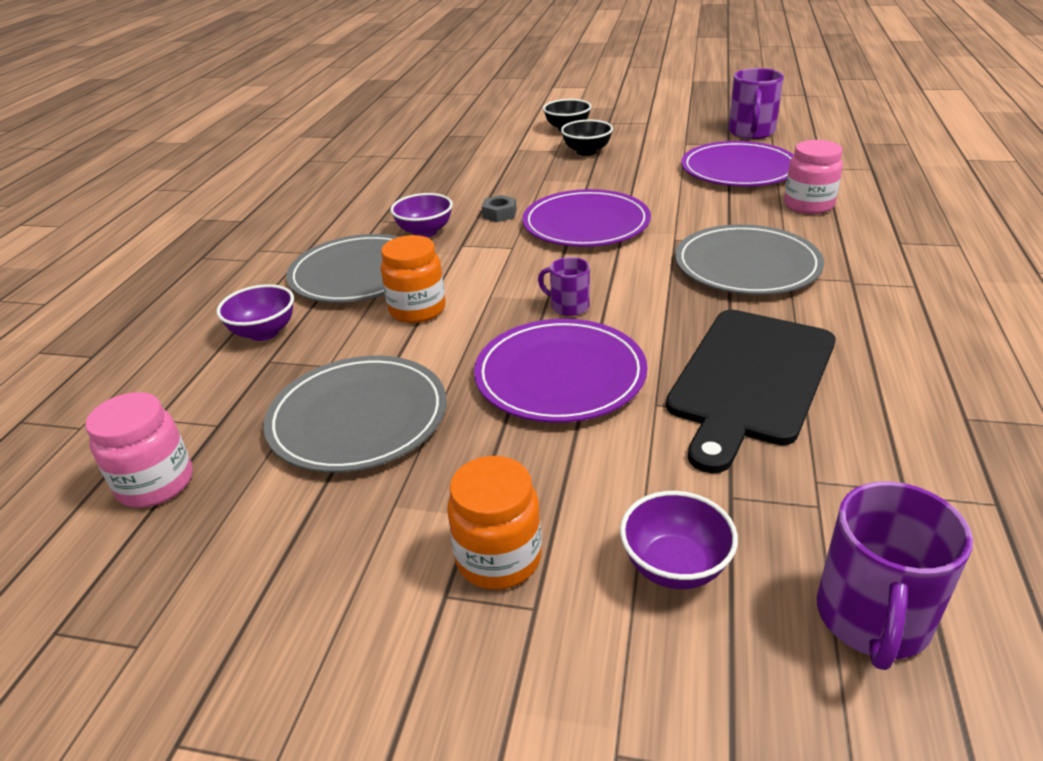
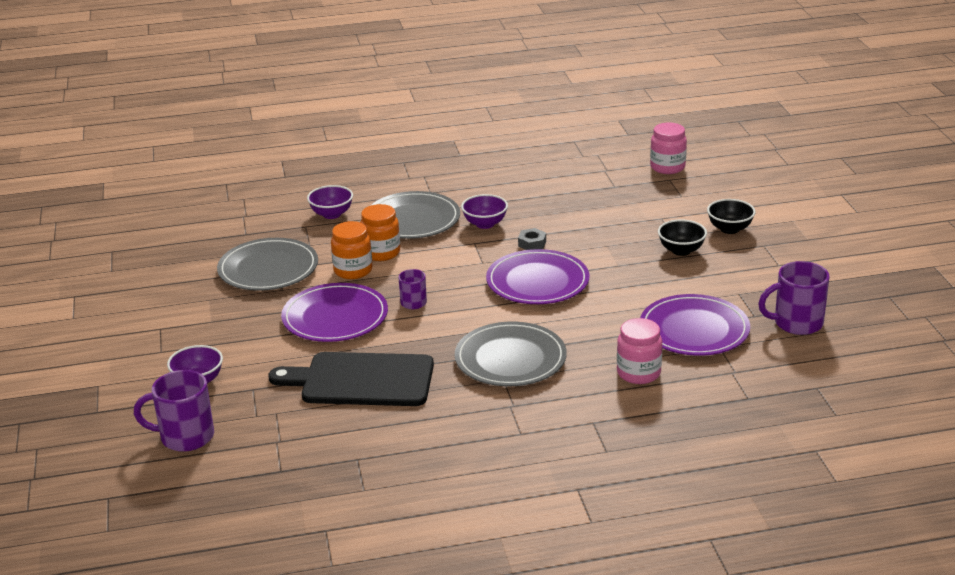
camera: 65 degrees right, 5 degrees down
(156, 484) = (198, 236): pink jar -> pink jar (667, 167)
(498, 558) = (186, 335): orange jar -> orange jar (353, 270)

